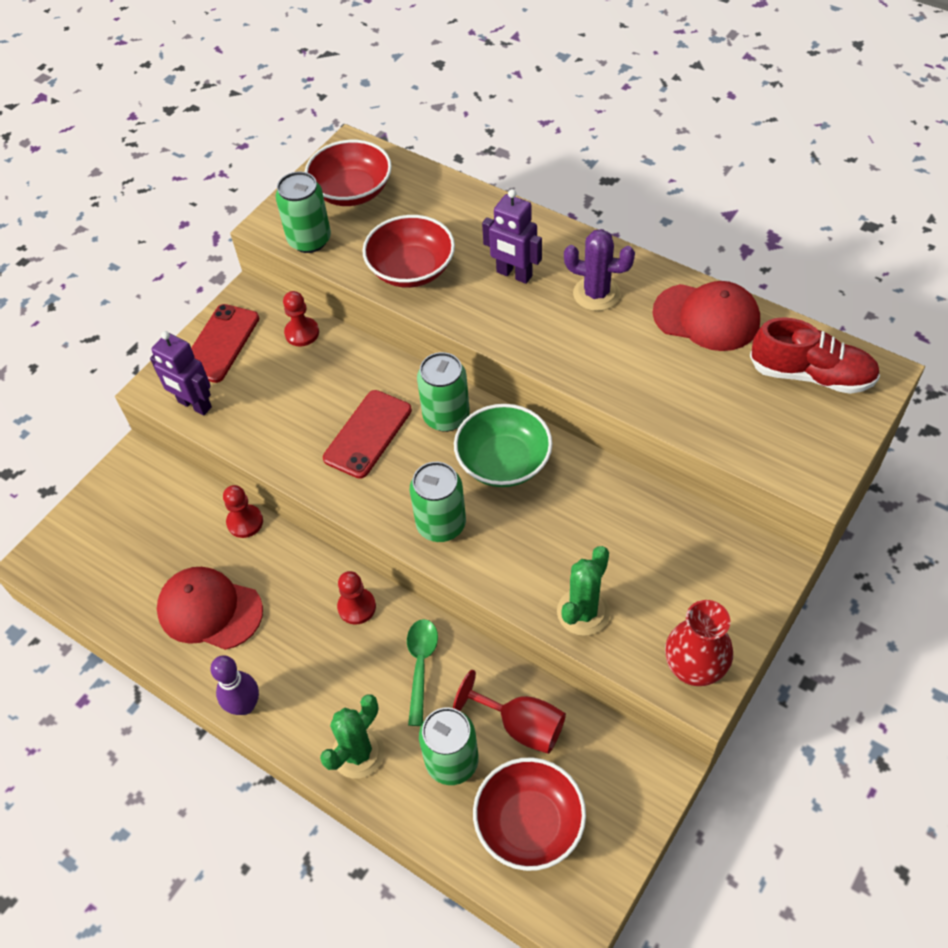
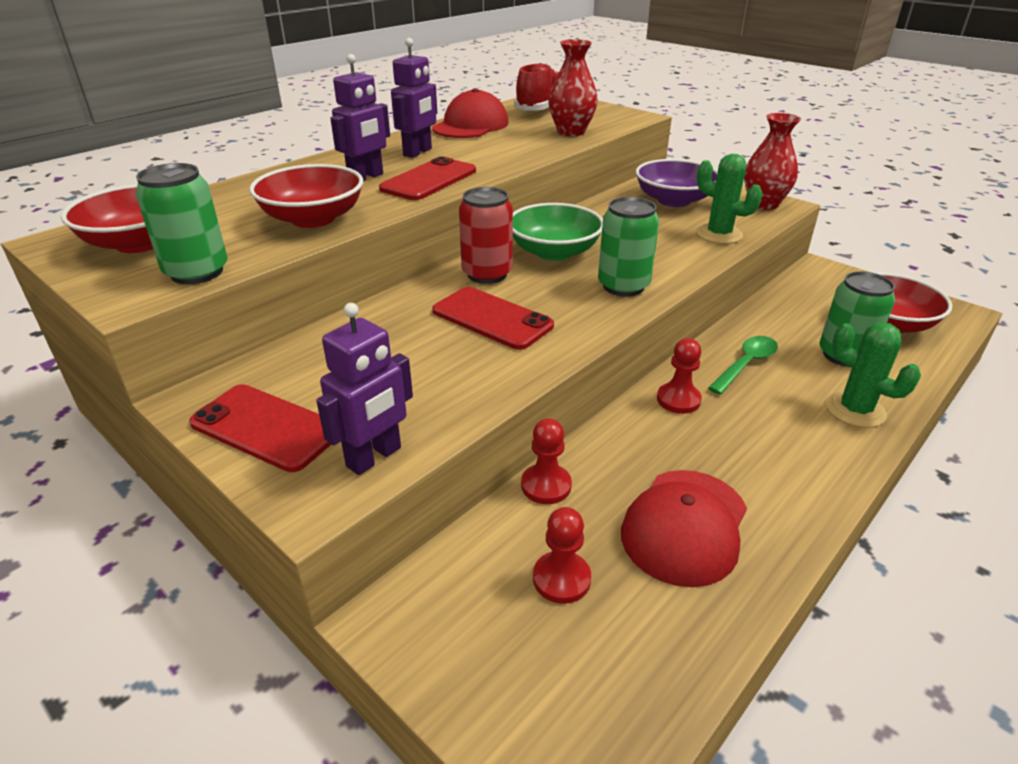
camera: 85 degrees left, 20 degrees down
(245, 705) = (822, 495): purple bowling pin -> none
(302, 333) = (302, 355): red pawn -> red pawn (561, 579)
(421, 666) = (746, 364): green spoon -> green spoon turned 120 degrees clockwise
(446, 416) = (487, 274): green can -> red can
(518, 321) = (429, 180): none -> red phone
(521, 725) = (797, 318): red goblet -> none
(596, 294) = (418, 152): purple cactus -> purple robot
(676, 566) = (673, 200): none -> purple bowl
(715, 416) = (571, 132): none -> red vase

